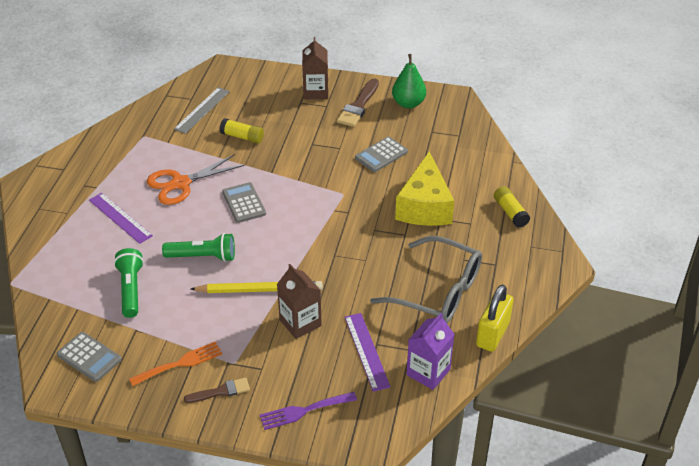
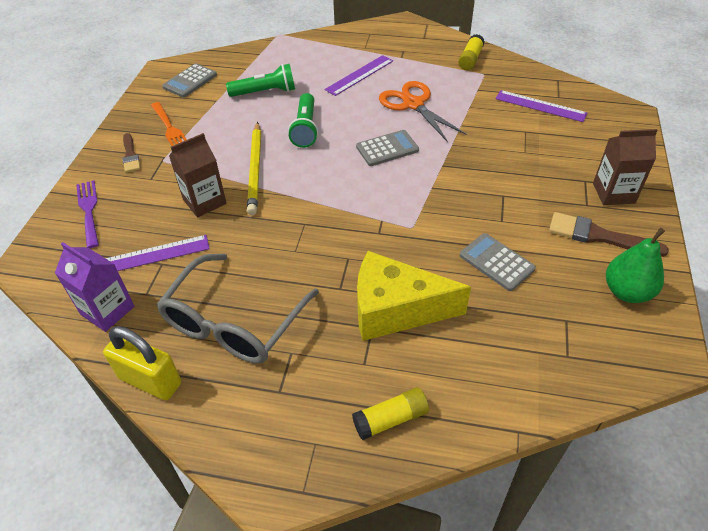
camera: 90 degrees right, 5 degrees up
(202, 110) = (540, 106): grey ruler -> purple ruler
(242, 137) = (500, 138): yellow glue stick -> yellow glue stick (470, 59)

